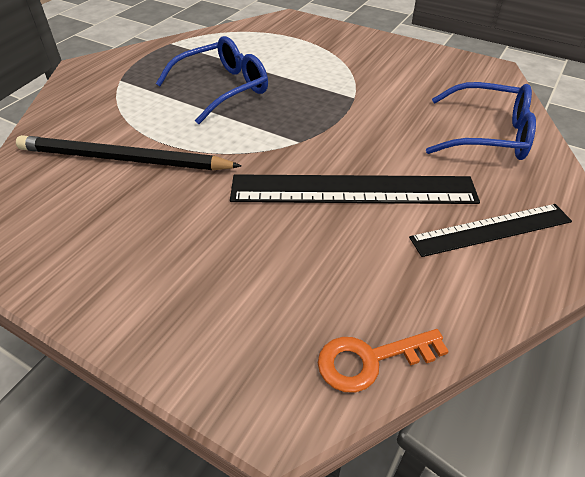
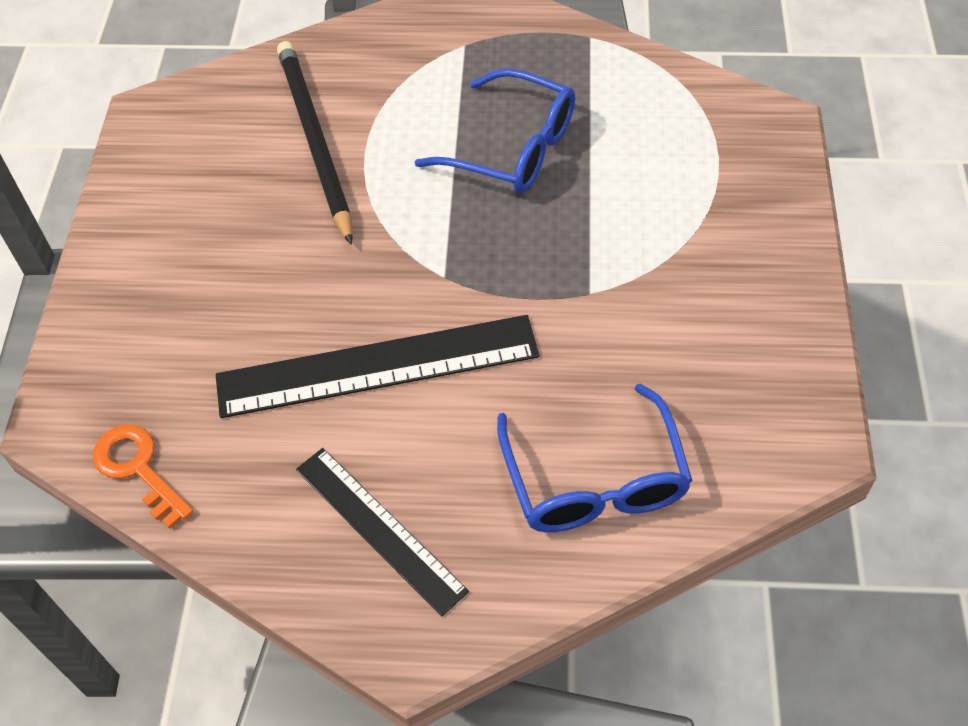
camera: 65 degrees right, 10 degrees up
(353, 190) = (378, 367): black ruler -> black ruler turned 75 degrees counterclockwise

